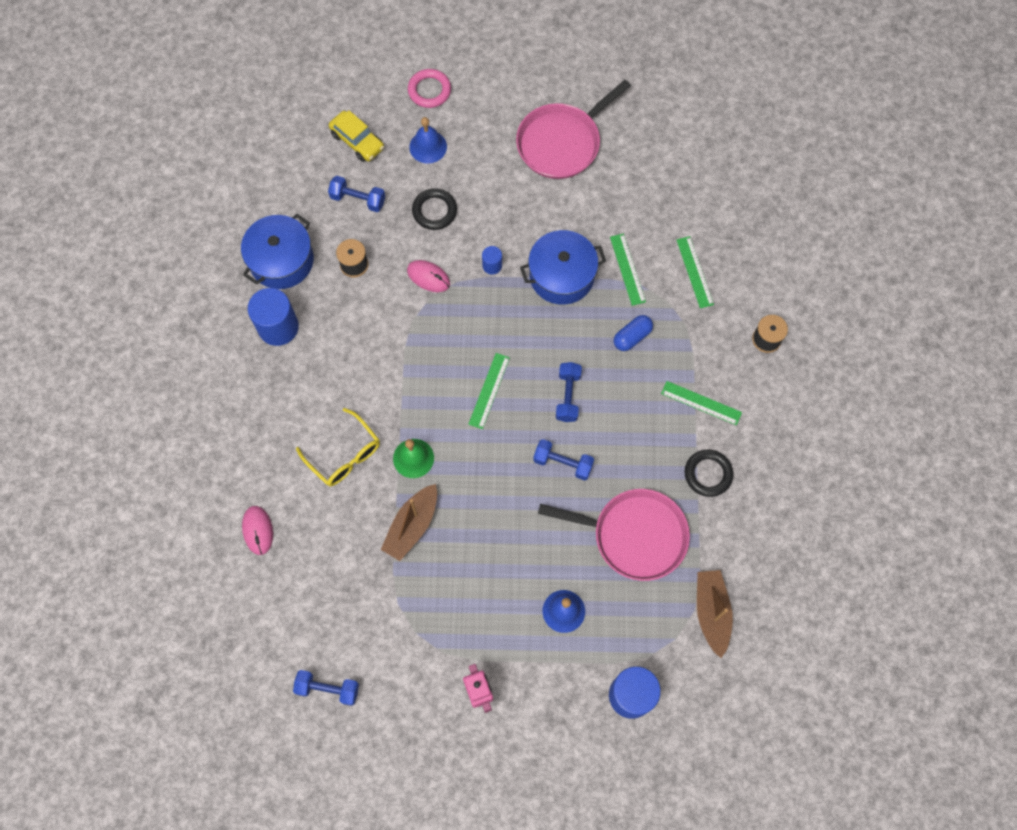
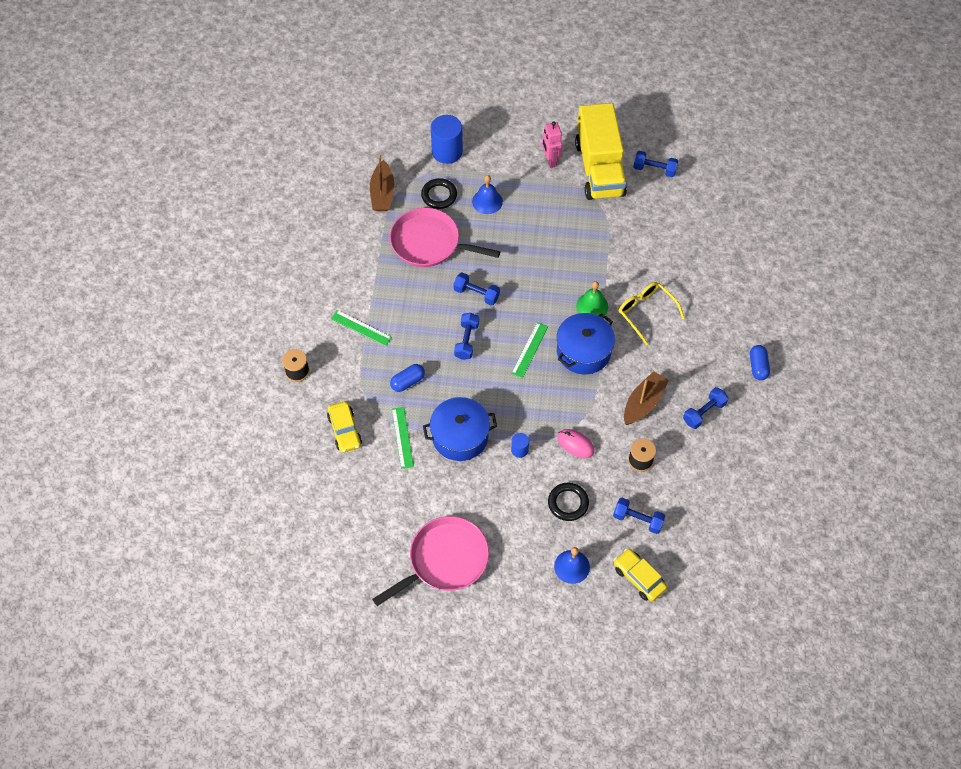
camera: 175 degrees left, 10 degrees down
(208, 391) = (758, 366): none -> blue capsule
(258, 530) = (710, 266): pink mouse -> none
(278, 327) = (704, 412): blue cylinder -> blue dumbbell
(281, 260) = (704, 469): blue pot -> blue pot (583, 351)
(407, 683) = (599, 168): none -> yellow truck
(412, 526) = (594, 261): brown boat -> brown boat (643, 403)
(429, 90) = (568, 626): pink ring -> none
(695, 272) = (345, 430): green ruler -> yellow car
(708, 474) = (366, 278): black ring -> black ring (439, 195)

